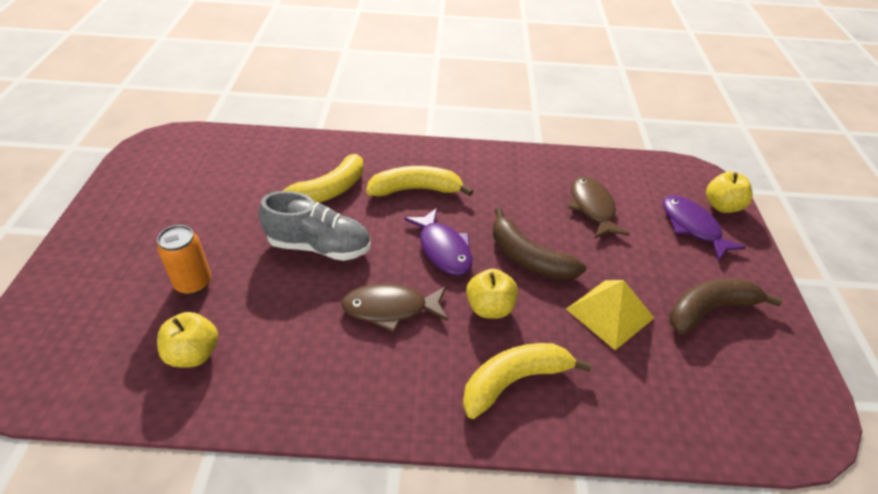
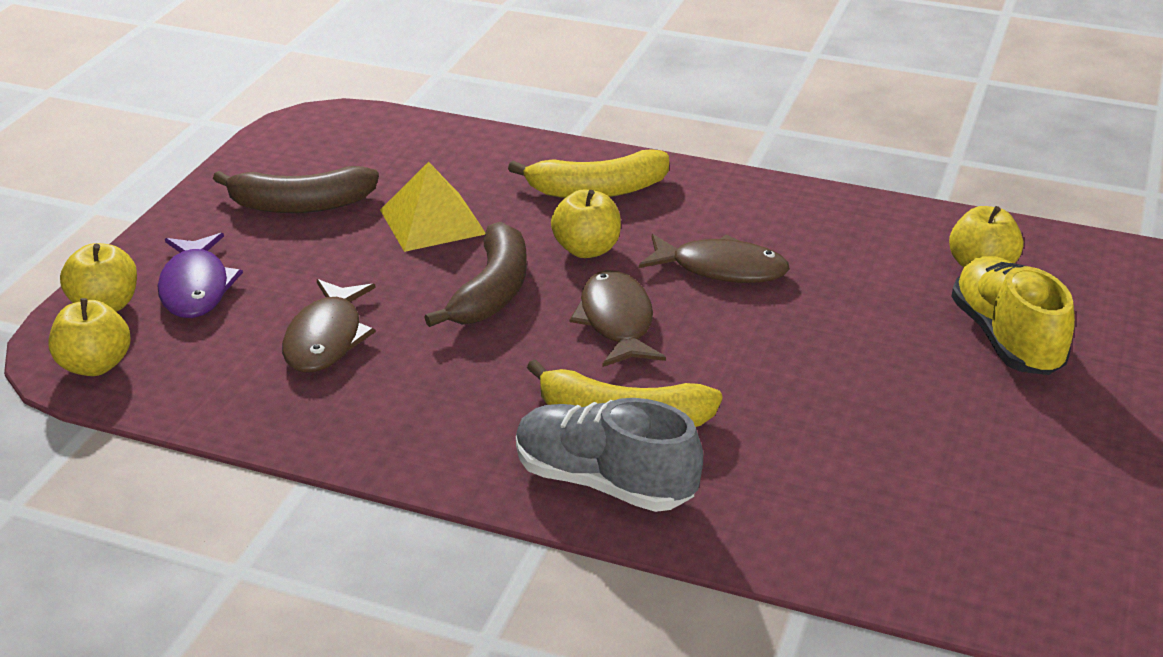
camera: 160 degrees left, 10 degrees down
(193, 283) = (1006, 339): orange can -> yellow shoe
(319, 246) = (814, 356): grey shoe -> grey shoe (604, 482)
(328, 191) = (791, 444): yellow banana -> none
(443, 249) = (616, 322): purple fish -> brown fish
(528, 258) = (492, 291): brown banana -> brown banana turned 45 degrees clockwise
(682, 173) = (95, 365): none -> yellow apple

